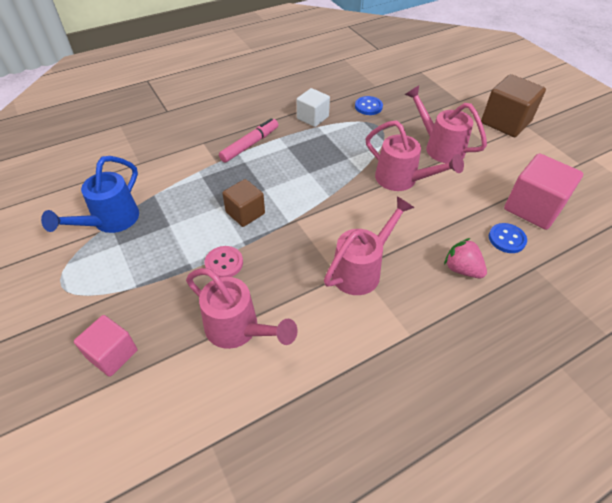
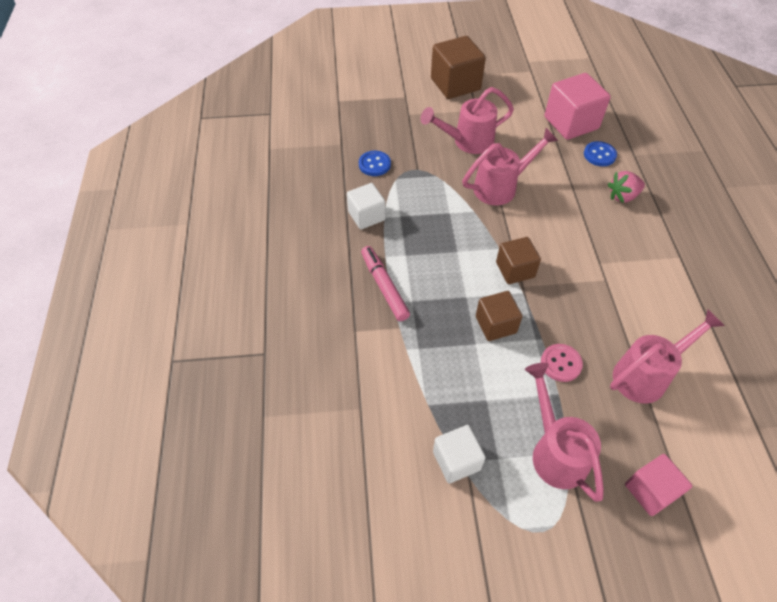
camera: 65 degrees left, 5 degrees up
(110, 221) = (456, 460): blue watering can -> white cube
(311, 211) = (515, 270): none -> brown cube
(361, 269) = (603, 260): pink watering can -> pink watering can (555, 451)

